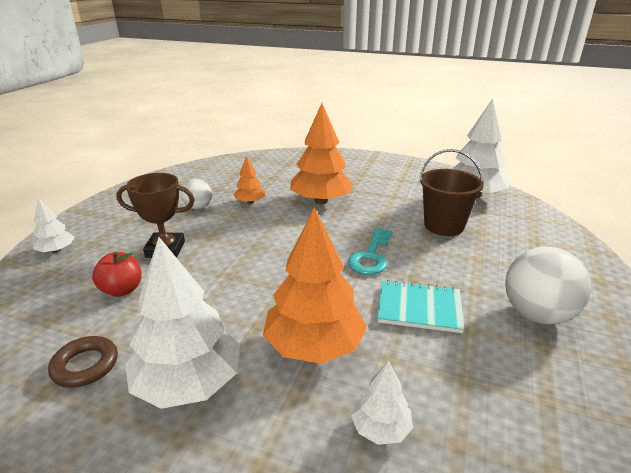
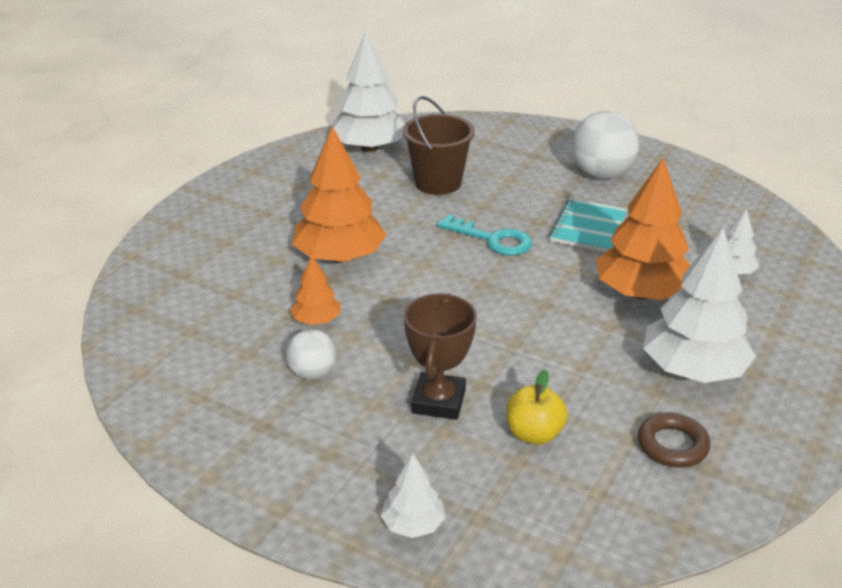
camera: 80 degrees left, 5 degrees up
(122, 290) = (534, 434): red apple -> yellow apple

